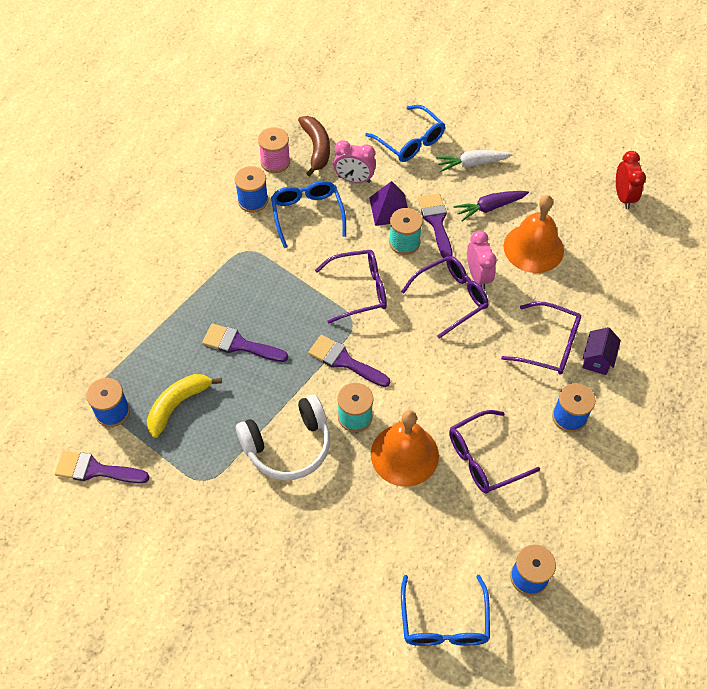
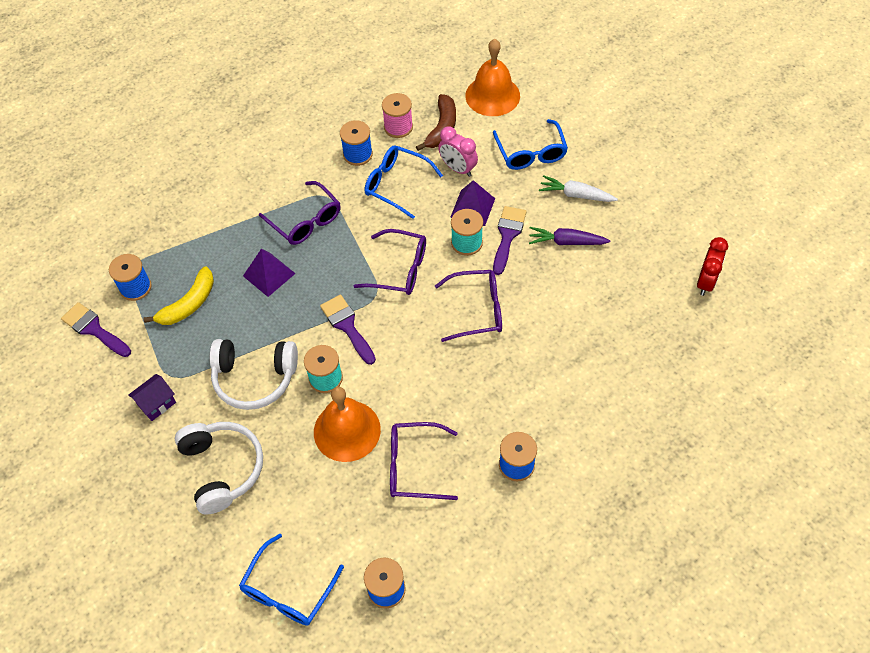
camera: 30 degrees right, 0 degrees up
(178, 405) = (189, 304): yellow banana -> yellow banana turned 150 degrees clockwise
(239, 344) = (269, 274): purple brush -> purple pyramid
(307, 214) = (396, 184): blue glasses -> blue glasses turned 75 degrees counterclockwise
(311, 542) = (222, 468): none -> white headphones
(478, 276) = (515, 300): pink clock -> none
(533, 248) = (584, 295): orange bell -> orange bell (492, 95)
(549, 345) = (540, 391): purple glasses -> purple glasses (305, 221)
(597, 359) = (577, 424): purple house -> purple house (157, 404)

